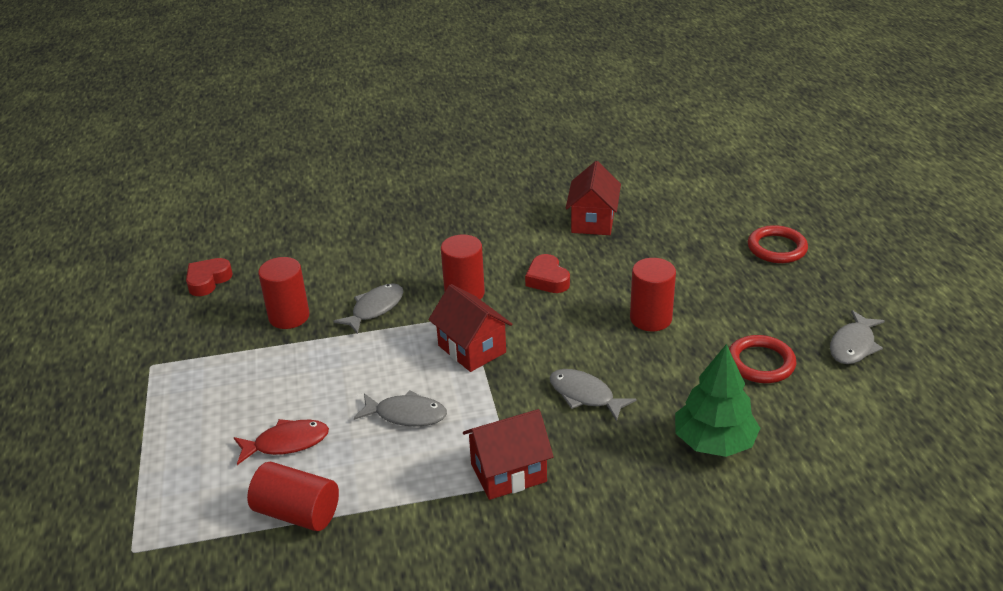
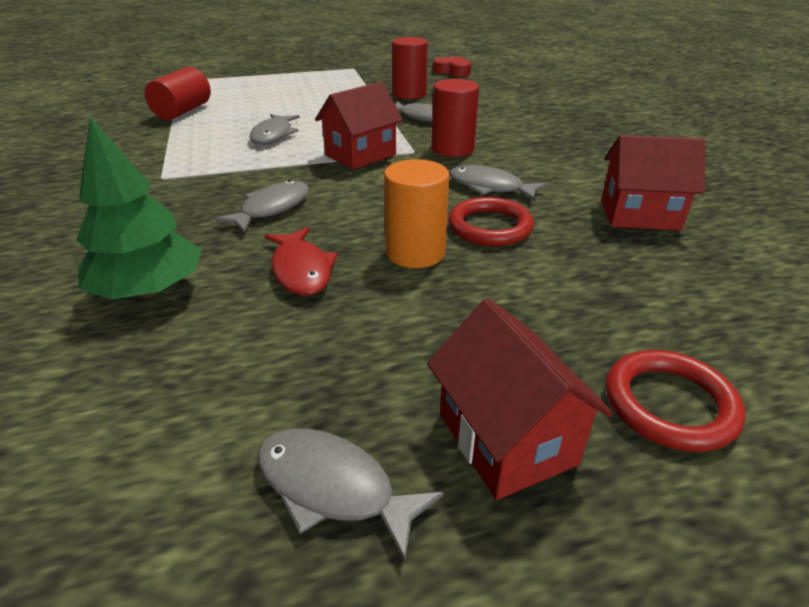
camera: 85 degrees right, 0 degrees up
(287, 443) = (257, 104): red fish -> red fish (301, 270)
(508, 473) = (176, 174): red house -> red house (506, 439)
(547, 279) = (490, 187): red heart -> grey fish
(650, 319) = (415, 253): red cylinder -> orange cylinder
(760, 363) = (301, 346): red ring -> red ring (490, 227)

